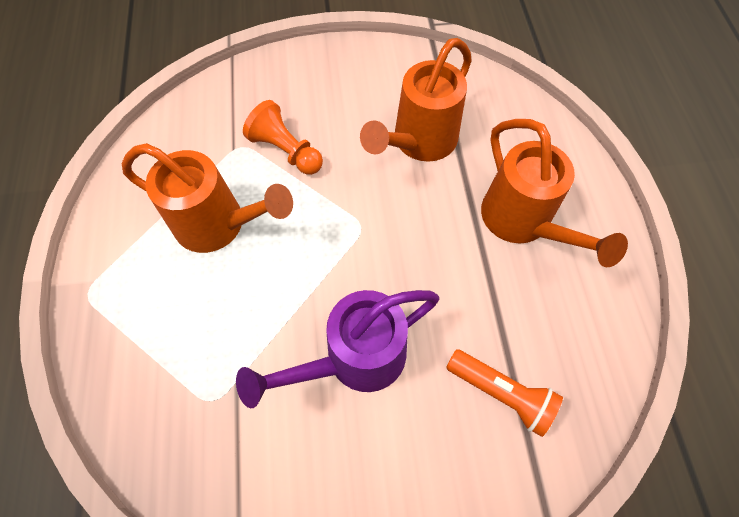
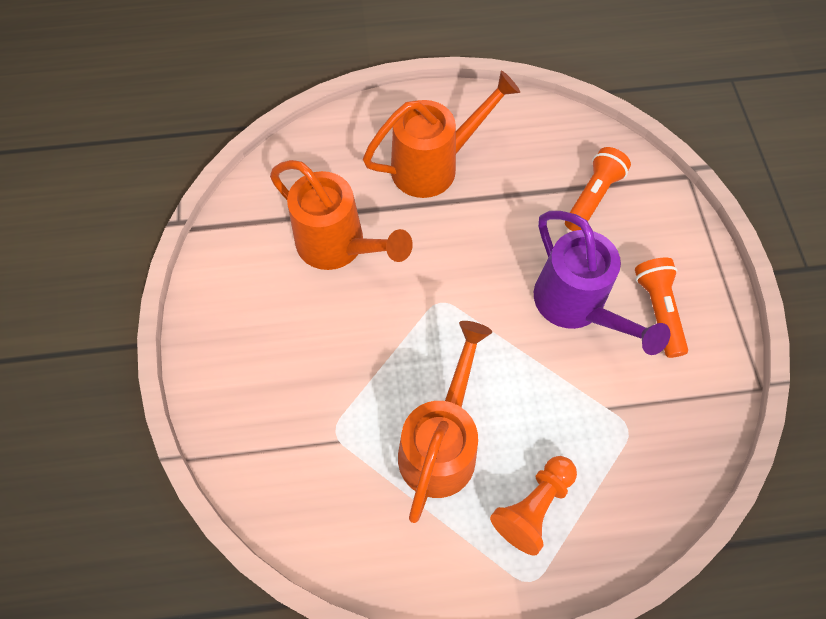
camera: 90 degrees left, 0 degrees up
(286, 150) = (343, 380): orange pawn -> orange pawn (533, 507)
(348, 455) = (657, 310): none -> orange flashlight

